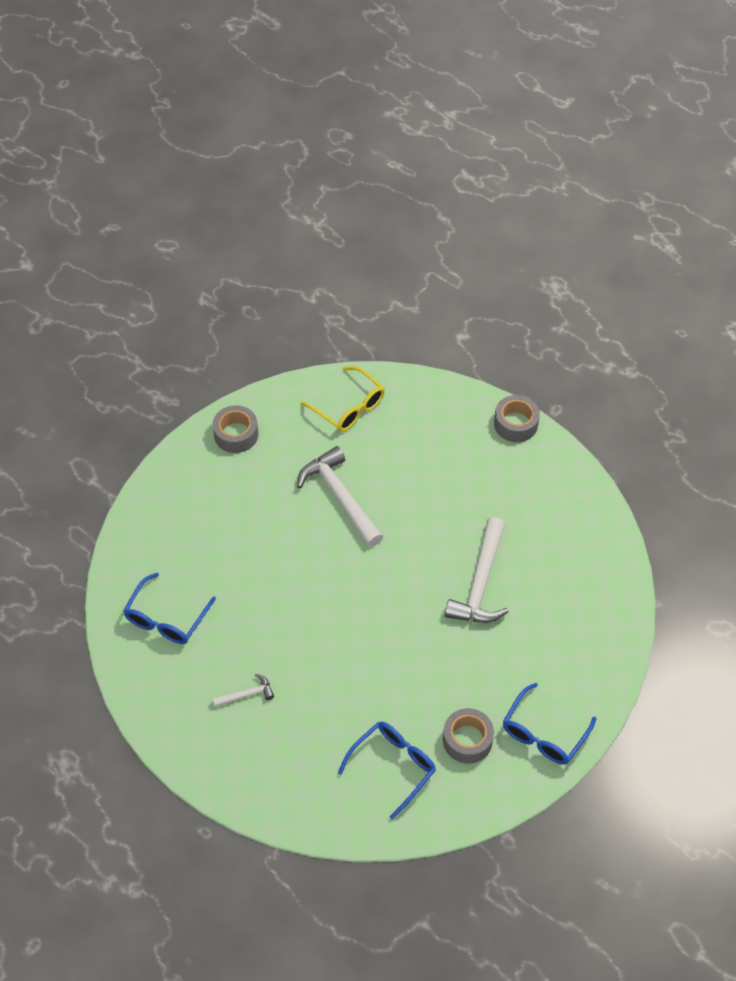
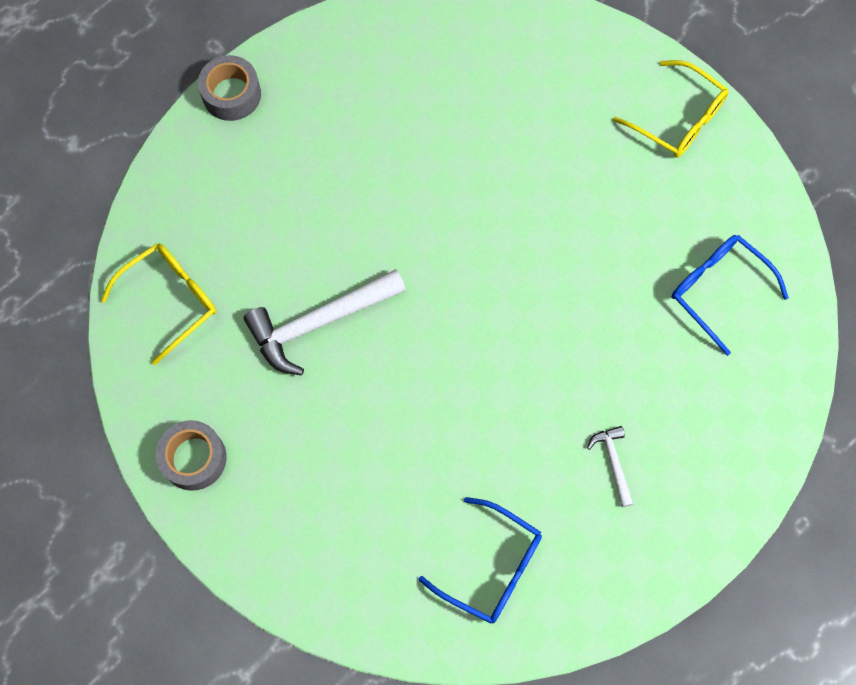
camera: 85 degrees left, 15 degrees up
(467, 740) = (684, 203): grey tape -> none
(480, 583) = (469, 164): white hammer -> none
(544, 734) = (678, 119): blue glasses -> yellow glasses

